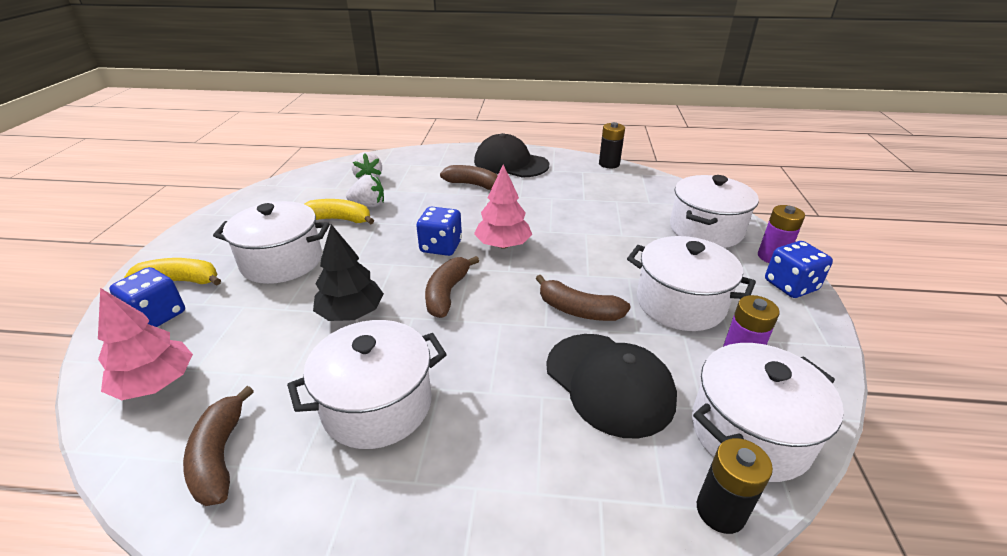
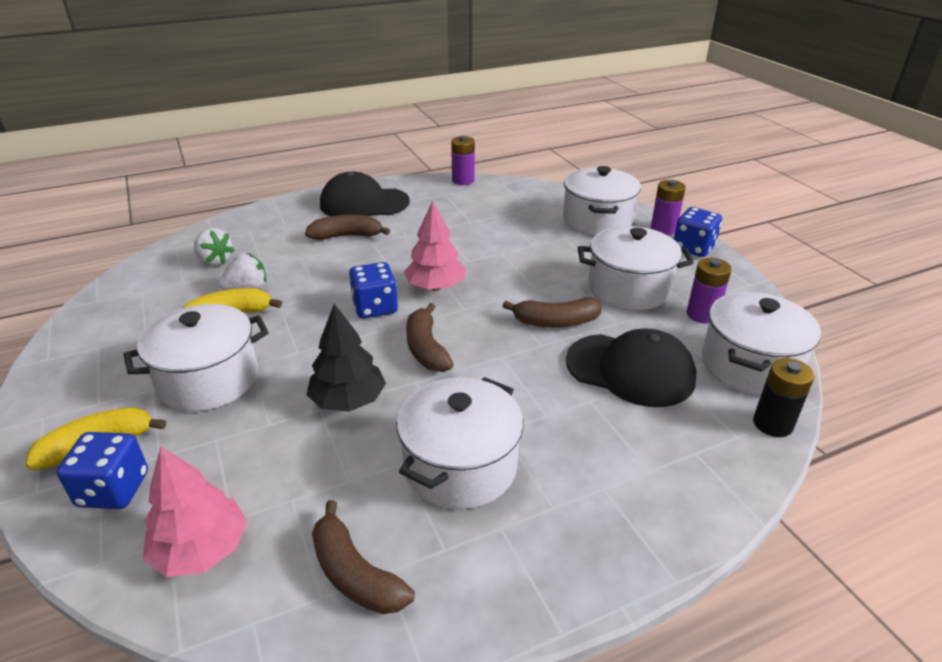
camera: 30 degrees left, 0 degrees up
(609, 164) = (463, 180): black battery -> purple battery

